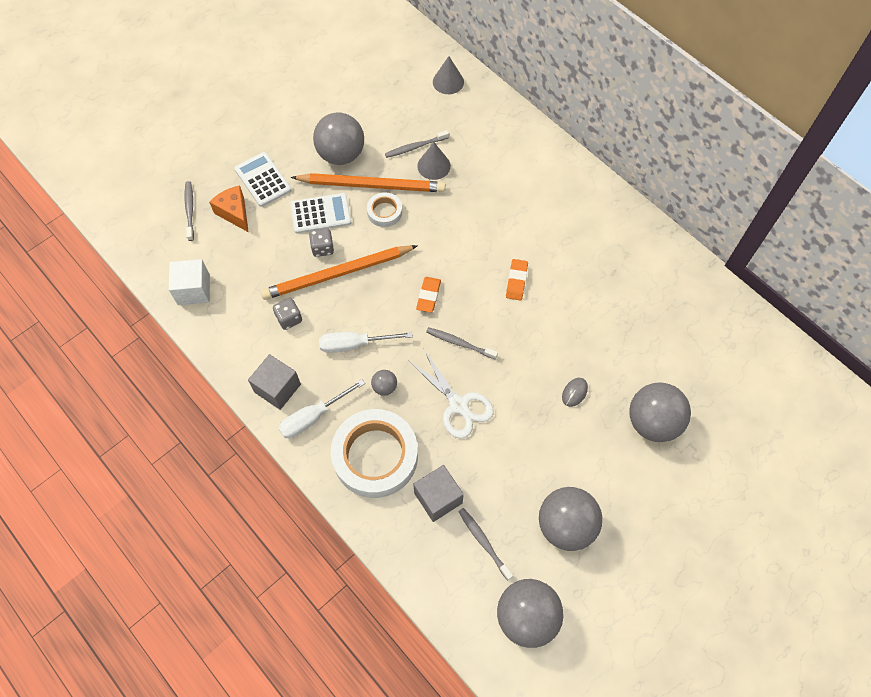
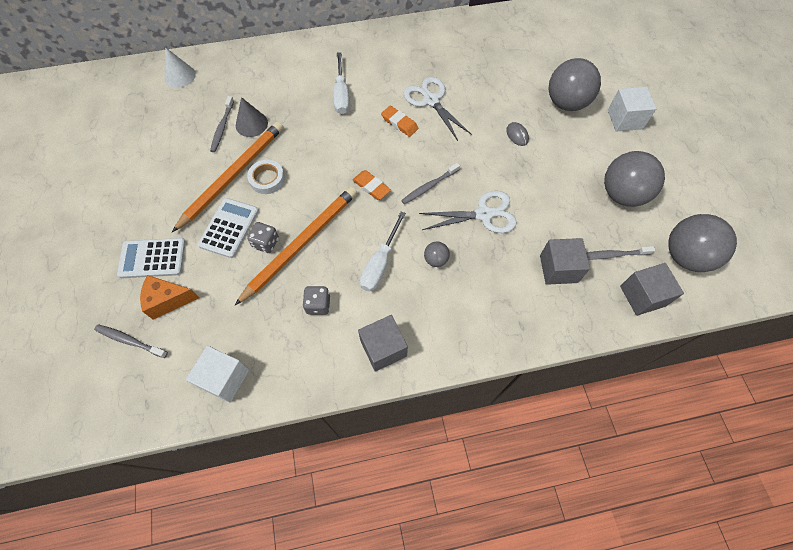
camera: 60 degrees left, 0 degrees up
(313, 417) = (431, 331): white screwdriver -> white screwdriver (341, 94)
(337, 274) = (301, 244): orange pencil -> orange pencil turned 150 degrees counterclockwise
(341, 154) = (182, 183): grey ball -> none
(375, 456) = (496, 298): white tape -> none
(448, 82) = (180, 76): grey cone -> white cone
(453, 589) = (642, 296): none -> grey cube
(564, 294) = (431, 100): none -> white scissors
(672, 491) = (625, 119): none -> white cube

